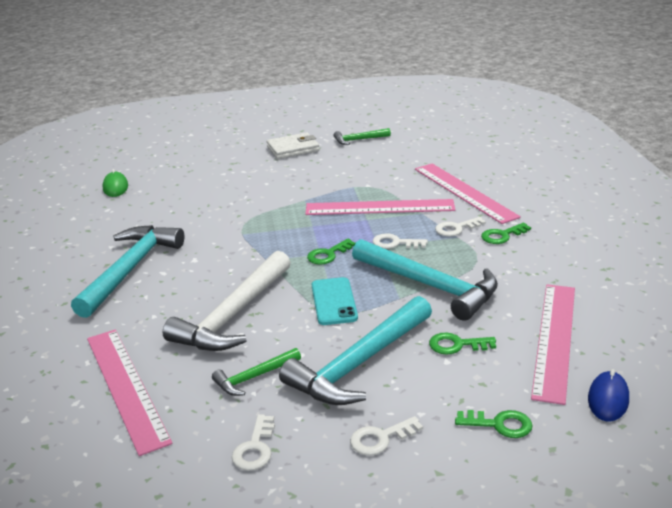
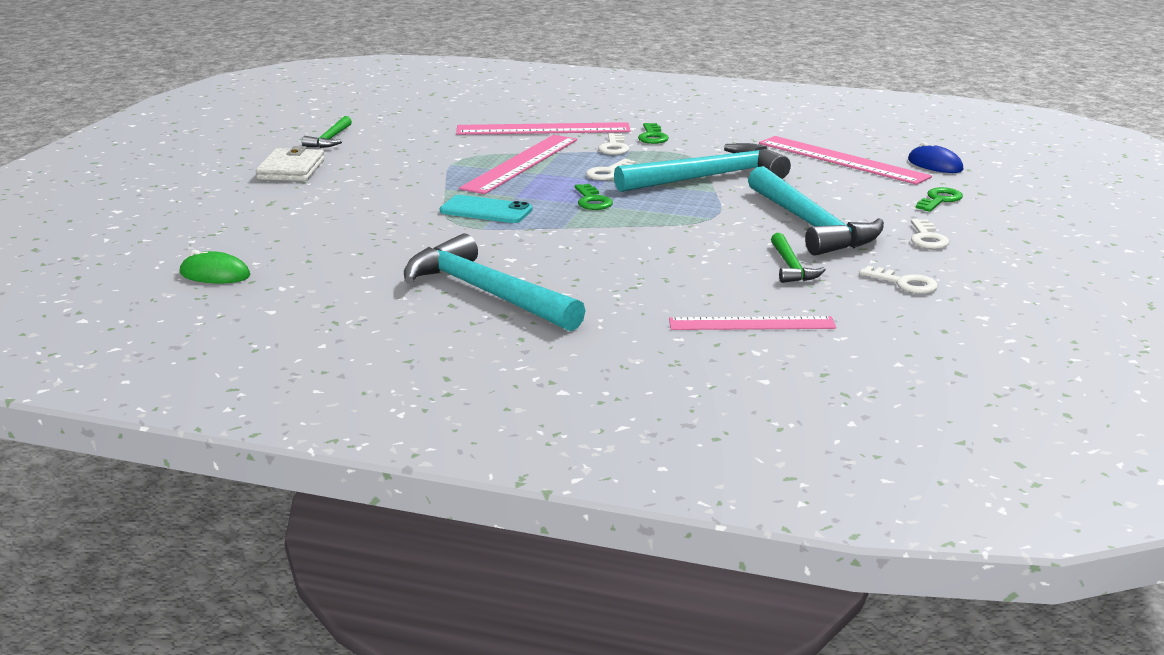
camera: 65 degrees left, 5 degrees down
(126, 387) = (751, 324): pink ruler -> pink ruler, size x0.66
(233, 315) = (663, 258): white hammer -> none
(334, 301) = (690, 215): turquoise phone -> turquoise phone (486, 210)
(457, 345) = (817, 189): green key -> none

